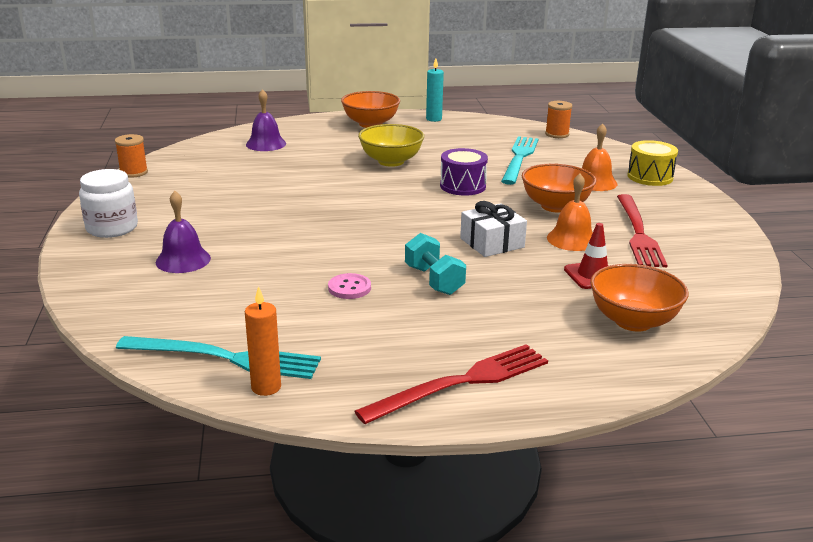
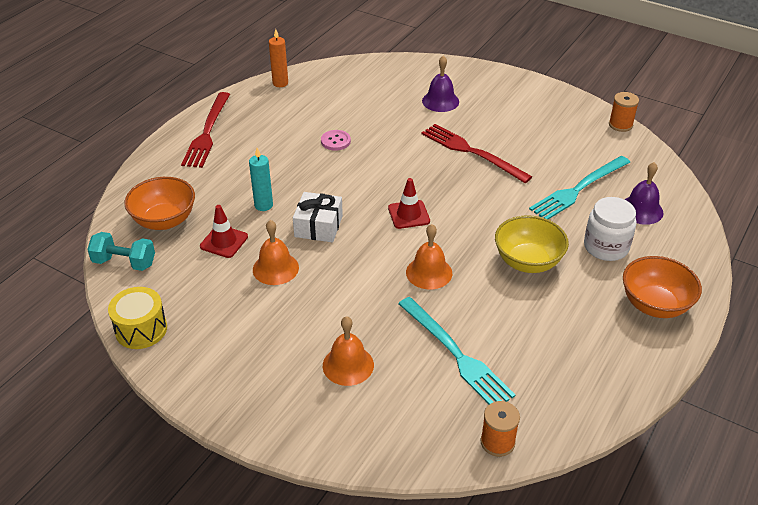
camera: 130 degrees right, 15 degrees up
(112, 228) = (517, 91): white jar -> white jar (606, 247)
(225, 358) = (318, 81): turquoise fork -> turquoise fork (578, 189)
(408, 213) = (408, 214): none -> red traffic cone
(434, 119) = (637, 366): turquoise candle -> turquoise candle (263, 205)
(434, 280) = (304, 174): turquoise dumbbell -> turquoise dumbbell (124, 262)
(462, 186) = (429, 272): purple drum -> orange bell
(555, 206) = (333, 300): orange bowl -> none
(638, 233) = (239, 312): red fork -> red fork (472, 152)
(650, 177) = (315, 419): yellow drum -> yellow drum (141, 329)

